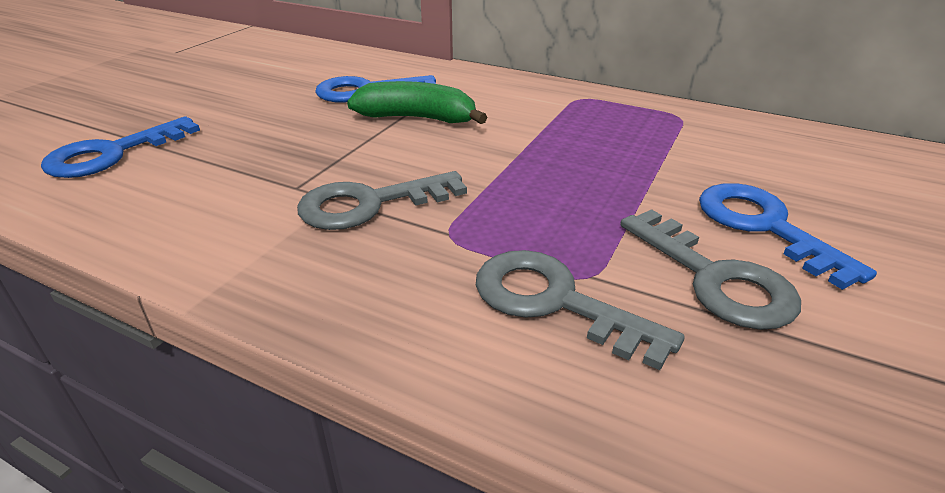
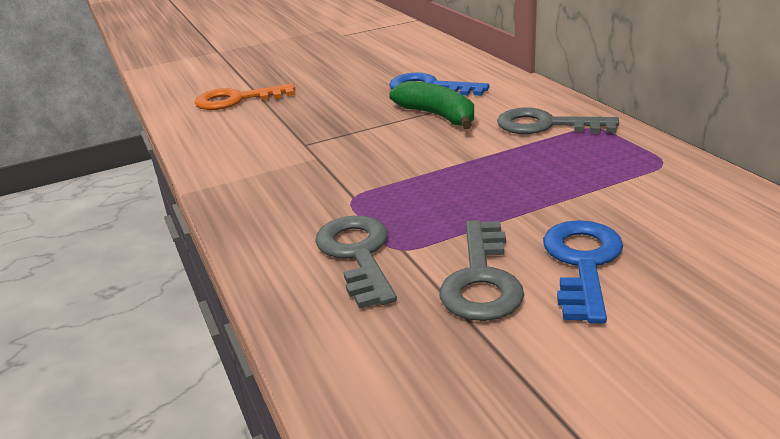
camera: 40 degrees right, 5 degrees down
(112, 154) = (236, 100): blue key -> orange key
(369, 204) = (331, 166): grey key -> grey key (545, 125)

